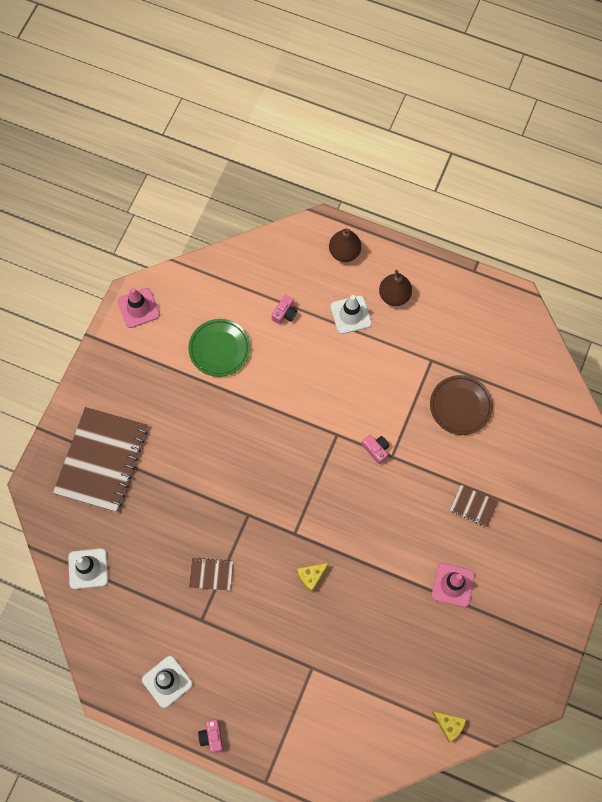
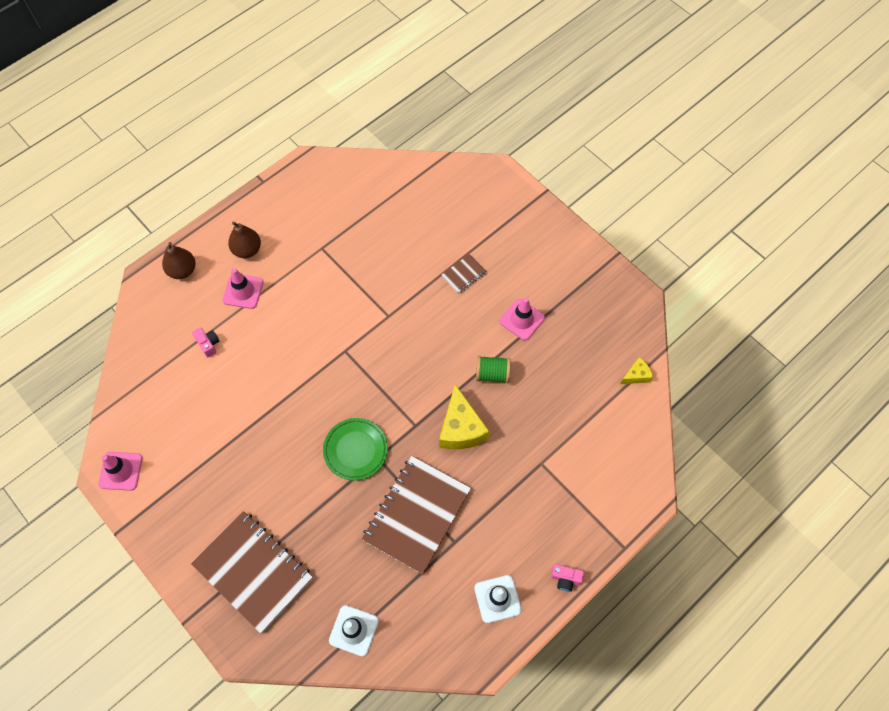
camera: 65 degrees left, 5 degrees down
(211, 574) = (416, 515): brown notebook -> brown notebook, size x2.32
(219, 349) = (207, 415): green plate -> green plate (355, 450)
(311, 576) = (461, 428): yellow cheese -> yellow cheese, size x1.93
(350, 315) = (243, 291): white traffic cone -> pink traffic cone
(376, 450) = (376, 326): pink camera -> none
(380, 581) = (492, 374): none -> green spool
(460, 406) = (374, 245): brown plate -> none

